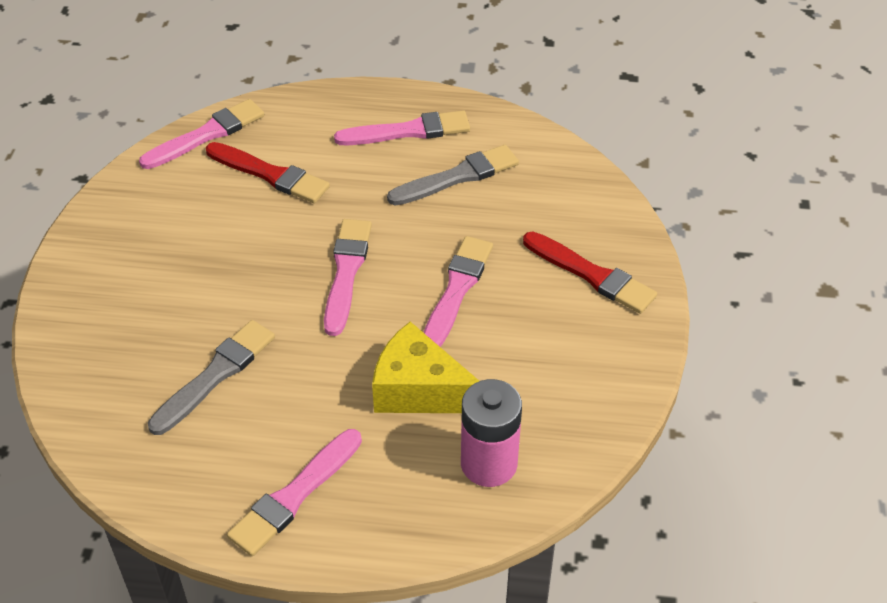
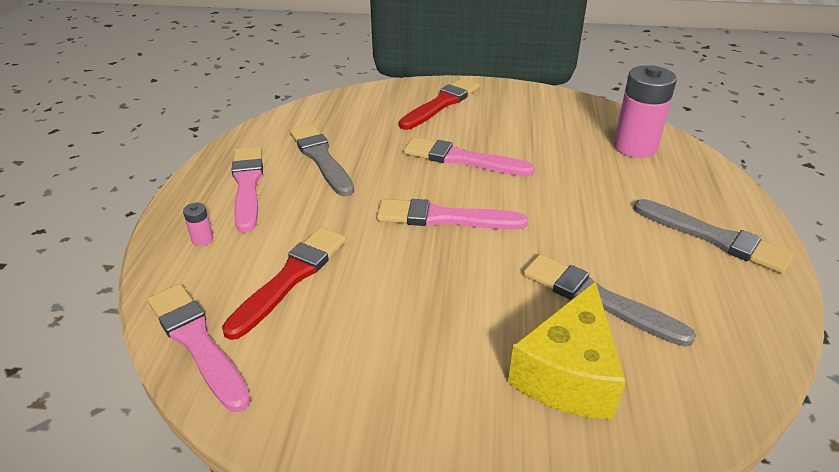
camera: 90 degrees left, 10 degrees down
(294, 495) = (714, 238): pink brush -> grey brush
(327, 117) = (202, 239): none -> pink battery
(419, 390) = (576, 176): yellow cheese -> yellow cheese (567, 374)

